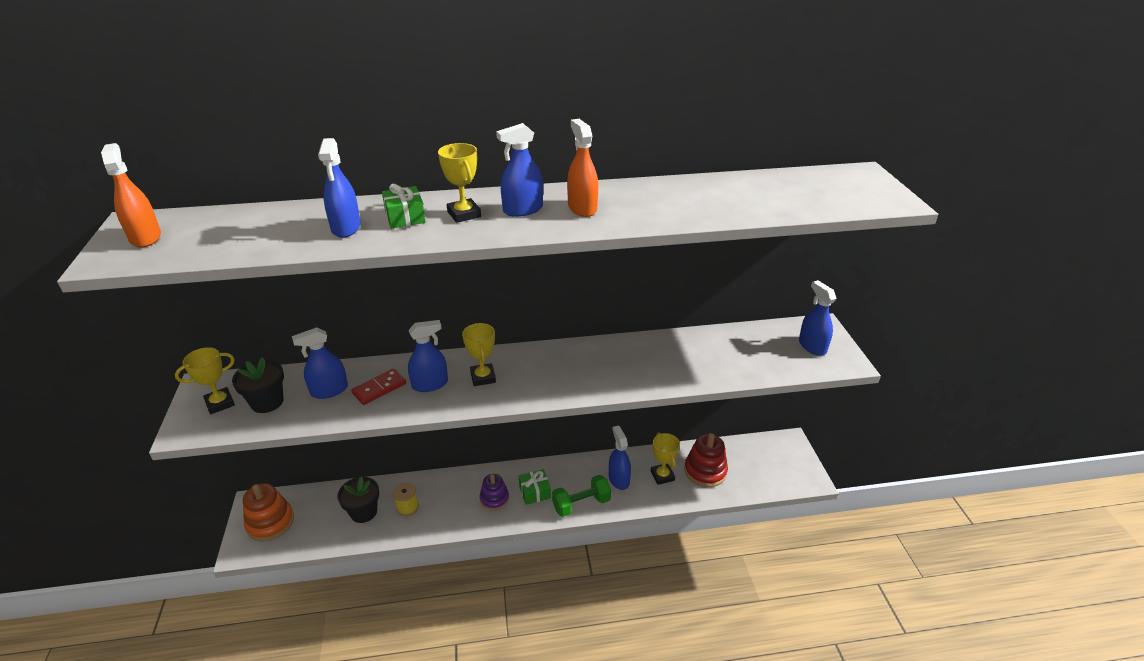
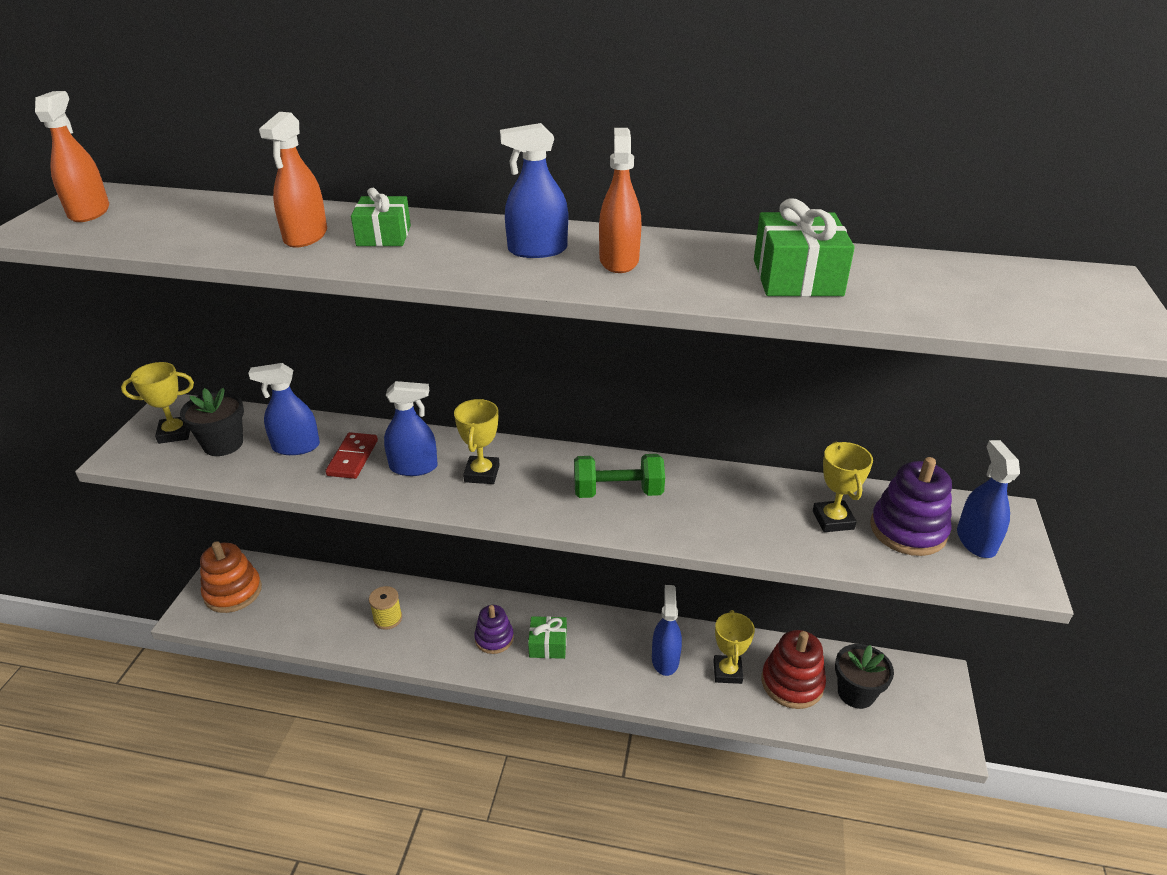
camera: 20 degrees right, 0 degrees up
(346, 227) = (306, 236): blue spray bottle -> orange spray bottle
(363, 512) = (336, 609): black flower pot -> black flower pot (856, 693)
(379, 388) = (352, 458): red domino -> red domino turned 60 degrees counterclockwise
(464, 214) = (458, 244): yellow trophy -> yellow trophy (833, 520)
(581, 504) = (601, 678): green dumbbell -> green dumbbell (618, 492)
(699, 200) = (797, 277): none -> green gift
(772, 349) = (908, 530): none -> purple stacking toy

